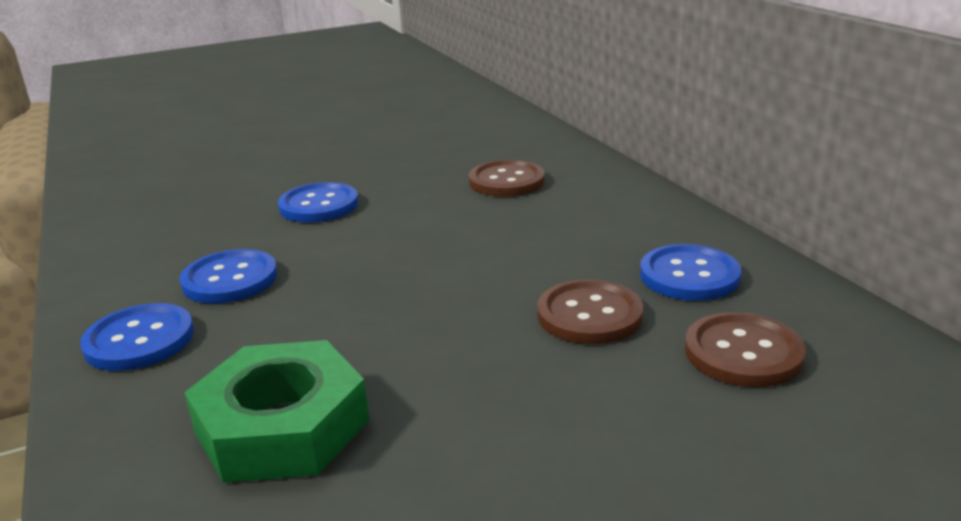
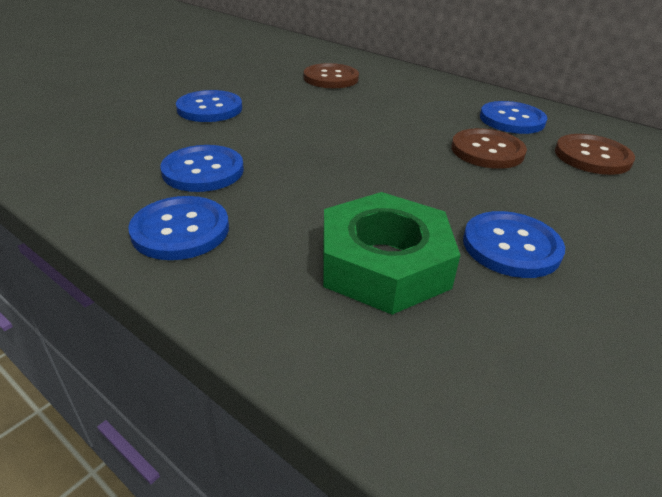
camera: 30 degrees left, 10 degrees up
(451, 446) = (511, 246): none -> blue button

